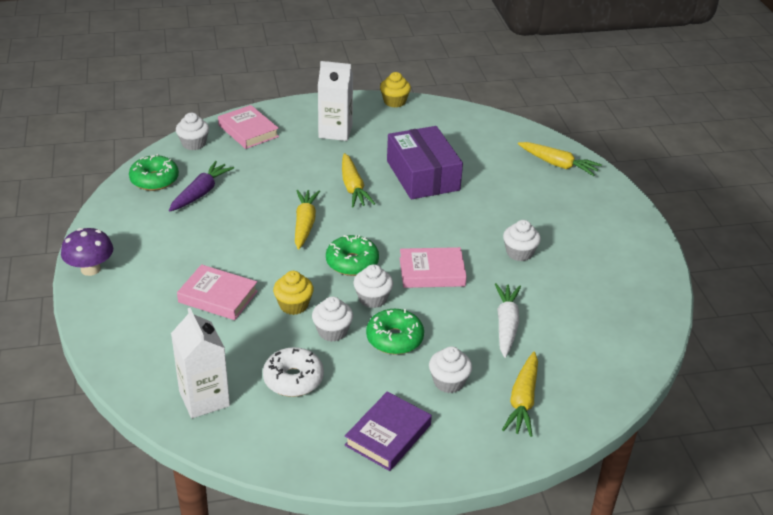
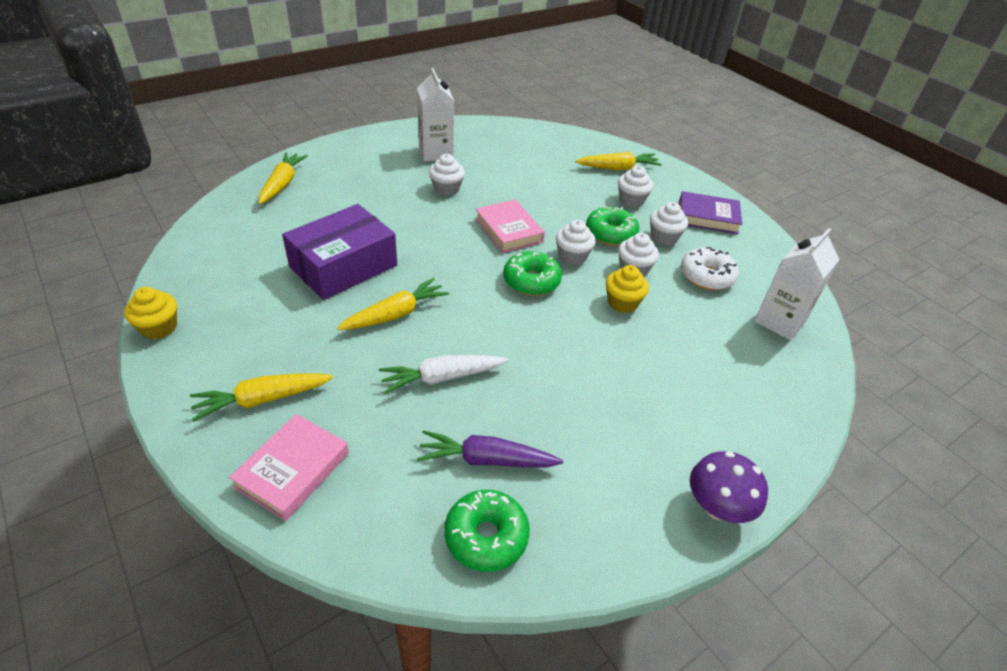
camera: 115 degrees left, 5 degrees up
(194, 144) = (359, 531): white cupcake -> white cupcake (664, 237)
(218, 296) = (658, 361): pink book -> none
(305, 224) = (491, 333): yellow carrot -> yellow carrot (262, 400)
(335, 131) = (264, 366): white carton -> white carton (436, 153)
(506, 325) = (546, 184): white carrot -> white carrot (442, 378)

